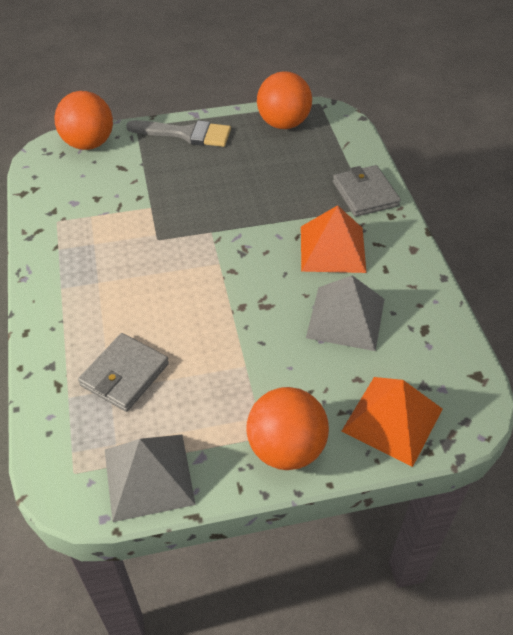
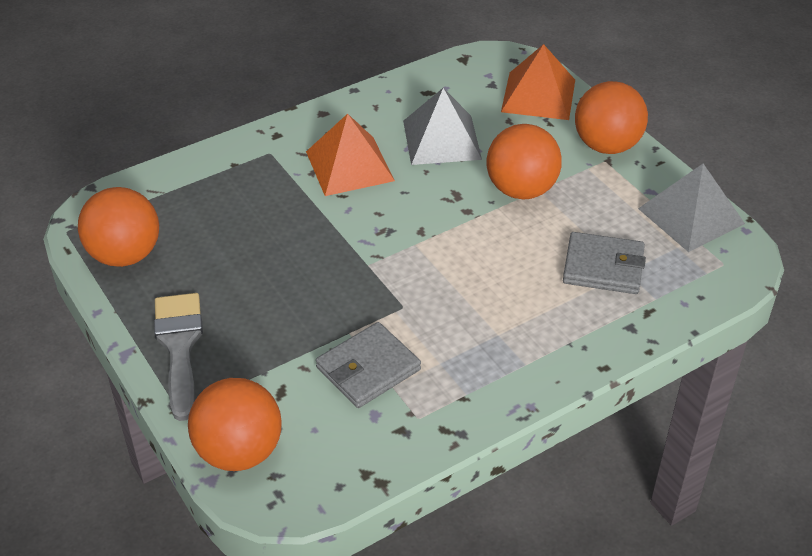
camera: 110 degrees left, 5 degrees down
(251, 352) = (521, 189): none -> orange ball
(365, 194) = (247, 159): grey wallet -> grey wallet (368, 368)

